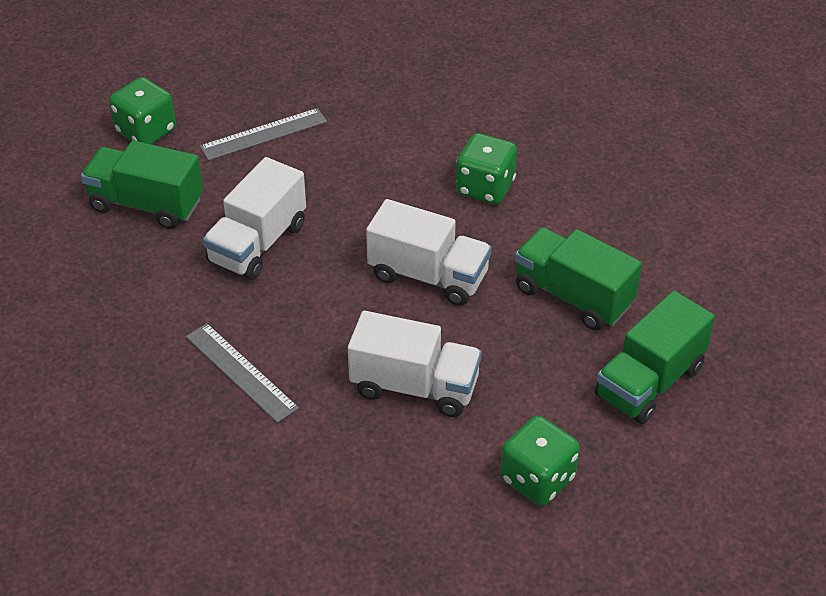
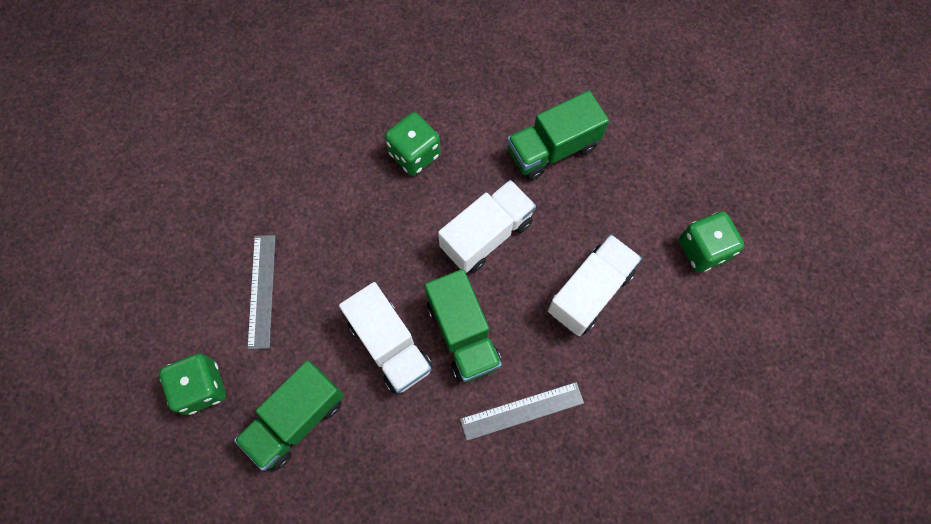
camera: 65 degrees left, 25 degrees up
(649, 382) = (650, 141): green truck -> green truck (463, 334)

